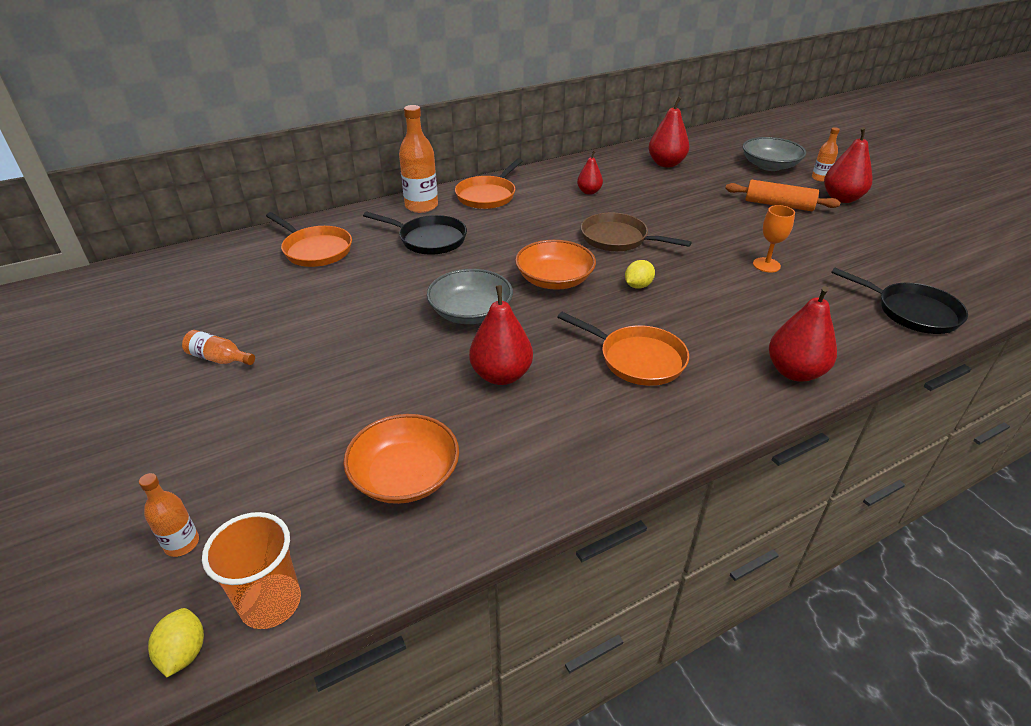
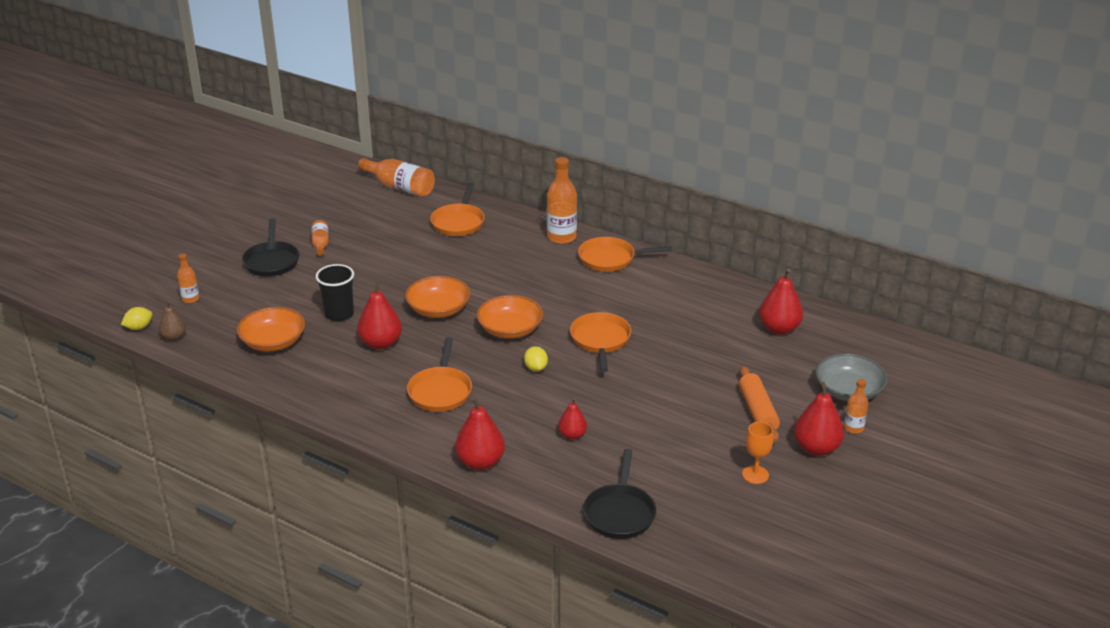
camera: 60 degrees right, 5 degrees down
(186, 264) = (400, 187): none -> orange bottle
(271, 603) = (174, 337): orange cup -> brown pear
(400, 391) = (339, 314): none -> black cup
(429, 239) = (515, 259): black pan -> black pan (272, 261)
(471, 312) = (438, 309): grey bowl -> orange bowl
(589, 192) = (670, 304): red pear -> red pear (572, 435)
(618, 239) = (600, 340): brown pan -> orange pan
(638, 286) = (536, 368): yellow lemon -> yellow lemon turned 60 degrees clockwise
(766, 265) = (629, 424): orange goblet -> orange goblet (755, 475)

